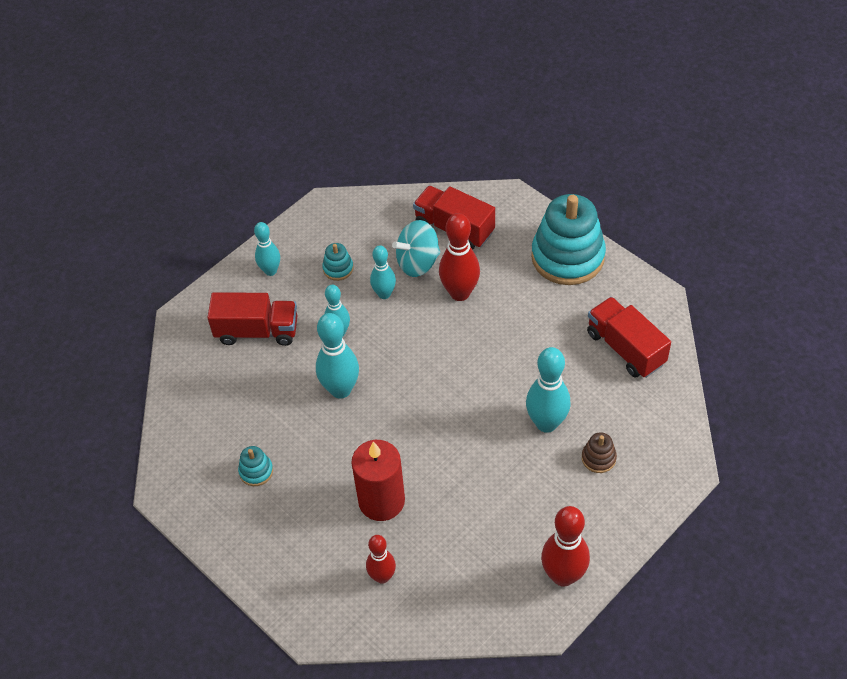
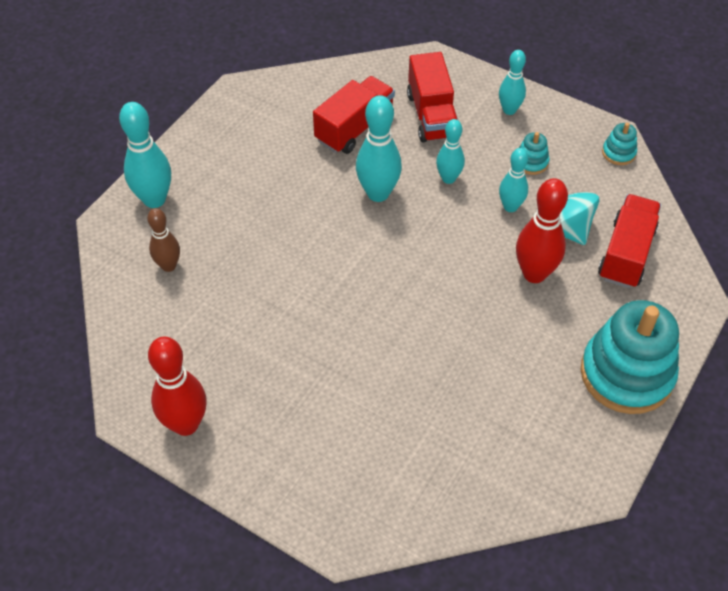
camera: 75 degrees right, 0 degrees up
(256, 471) = (270, 148): turquoise stacking toy -> turquoise stacking toy (618, 153)
(381, 501) = (253, 250): red candle -> none
(382, 577) = (168, 266): red bowling pin -> brown bowling pin
(546, 423) = (377, 383): turquoise bowling pin -> turquoise bowling pin (154, 199)
(598, 458) = (341, 442): brown stacking toy -> none
(625, 348) = (506, 454): red truck -> red truck (354, 128)

